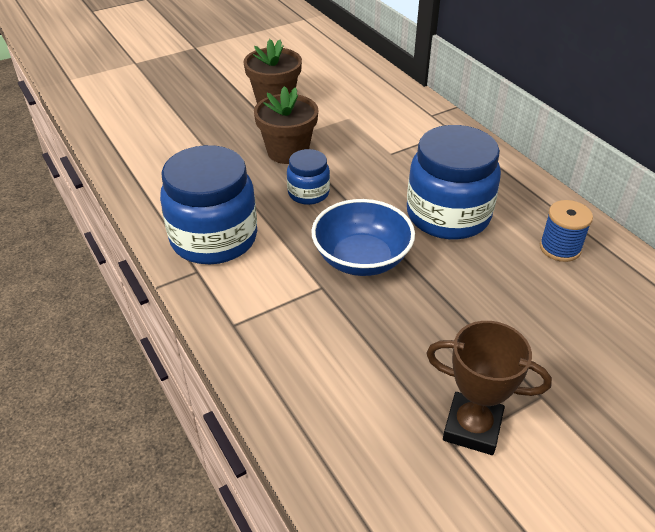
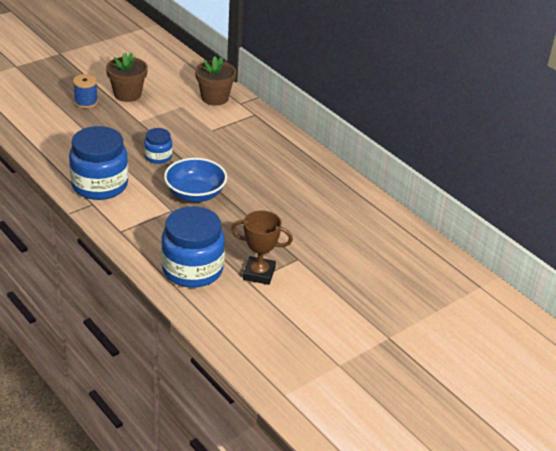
camera: 10 degrees left, 5 degrees down
(288, 152) = (141, 130): brown flower pot -> brown flower pot (215, 98)
(448, 215) = (249, 168): blue jar -> blue jar (192, 269)
(560, 248) = (318, 185): blue spool -> blue spool (86, 102)

